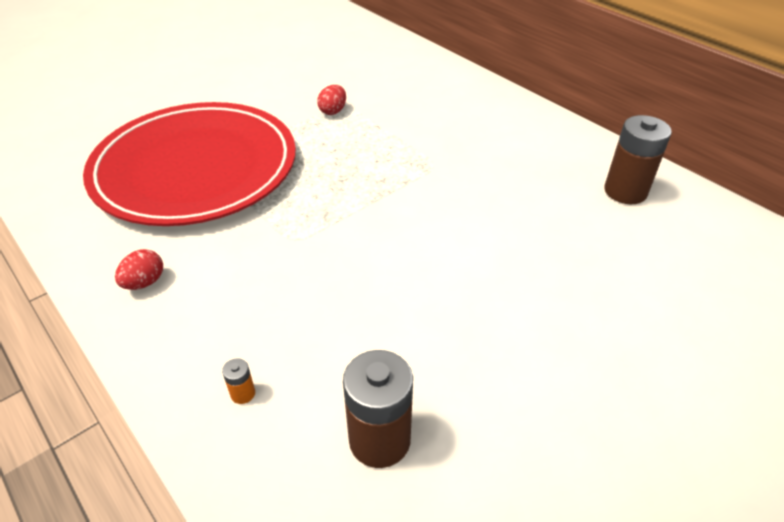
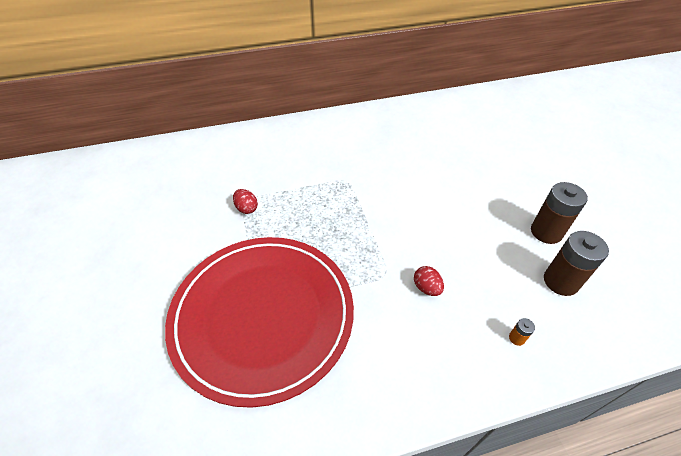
camera: 65 degrees left, 5 degrees up
(144, 282) = (392, 380): red egg -> red egg (426, 288)
(625, 191) = (414, 120): brown battery -> brown battery (546, 232)

